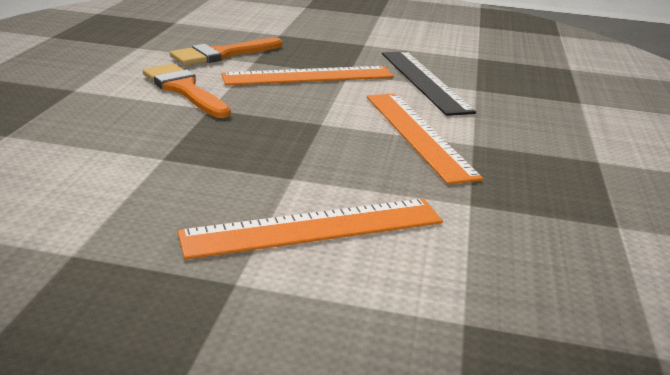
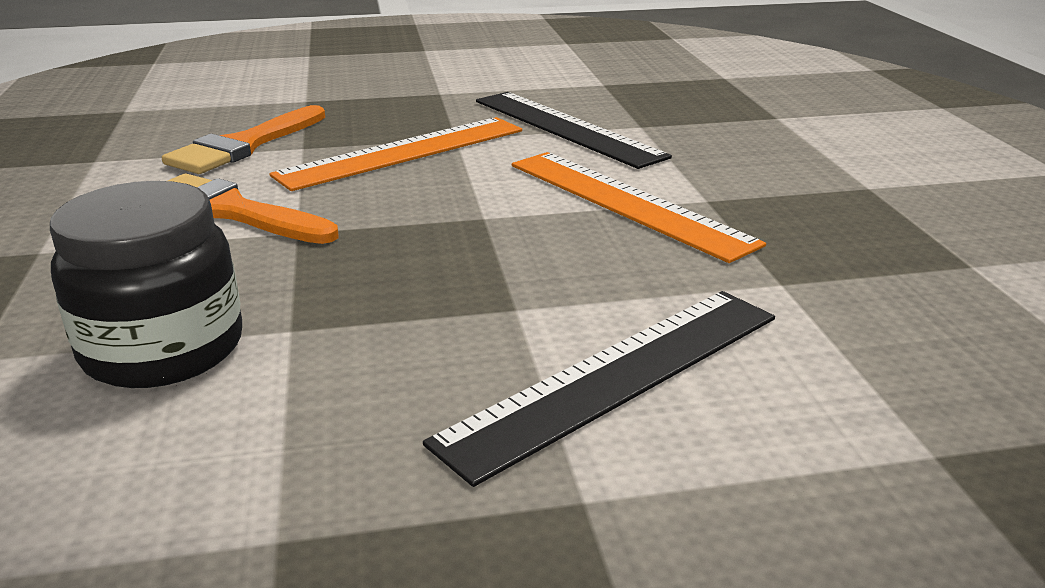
camera: 20 degrees left, 0 degrees up
(93, 152) = (163, 349): none -> black jar
(314, 227) = (616, 376): orange ruler -> black ruler

